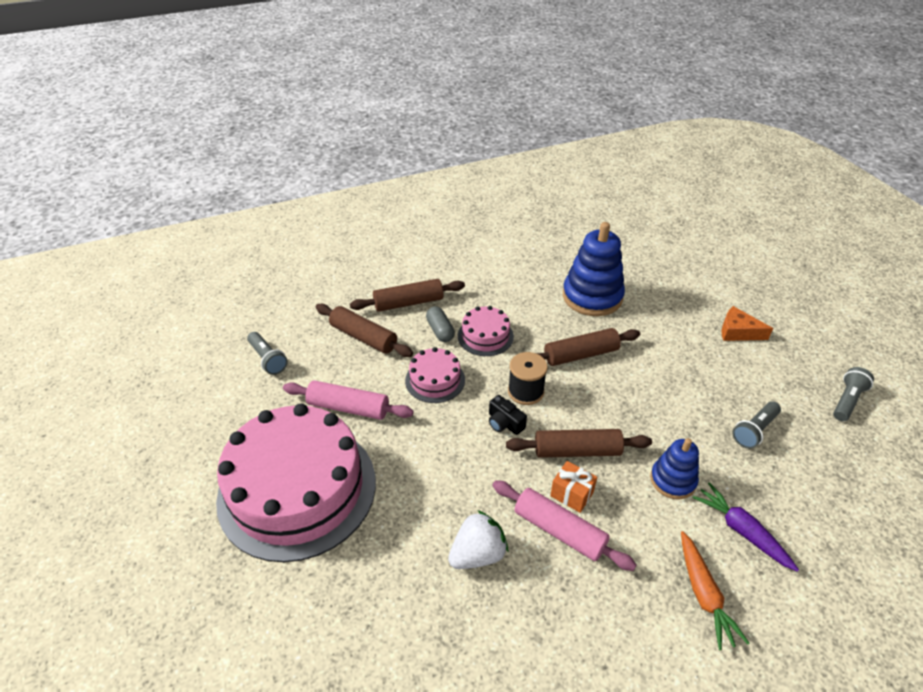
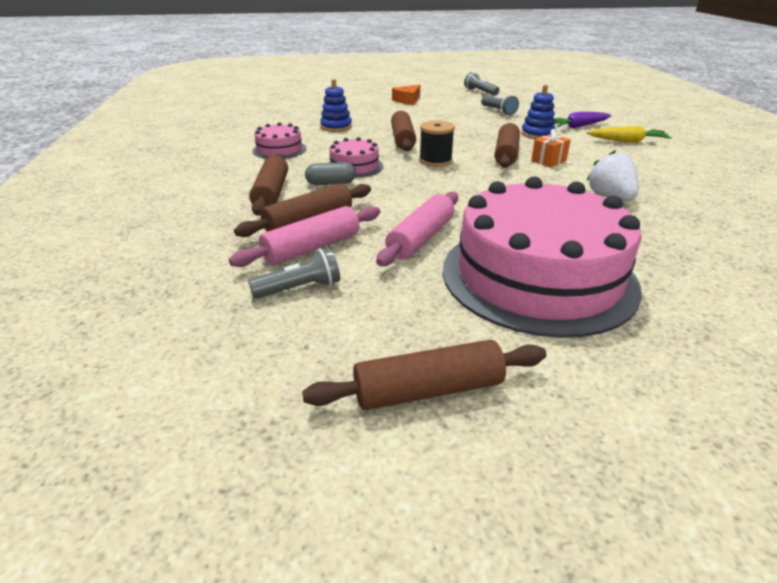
camera: 75 degrees left, 10 degrees down
(168, 439) = (428, 389): none -> brown rolling pin
(435, 380) = (401, 192): pink cake -> pink cake (279, 149)
(504, 423) = (469, 172): black camera -> none
(559, 531) = (583, 169): pink rolling pin -> pink rolling pin (312, 248)
(592, 297) = (336, 127): blue stacking toy -> blue stacking toy, size x0.58
(704, 595) = (627, 141): orange carrot -> yellow carrot

